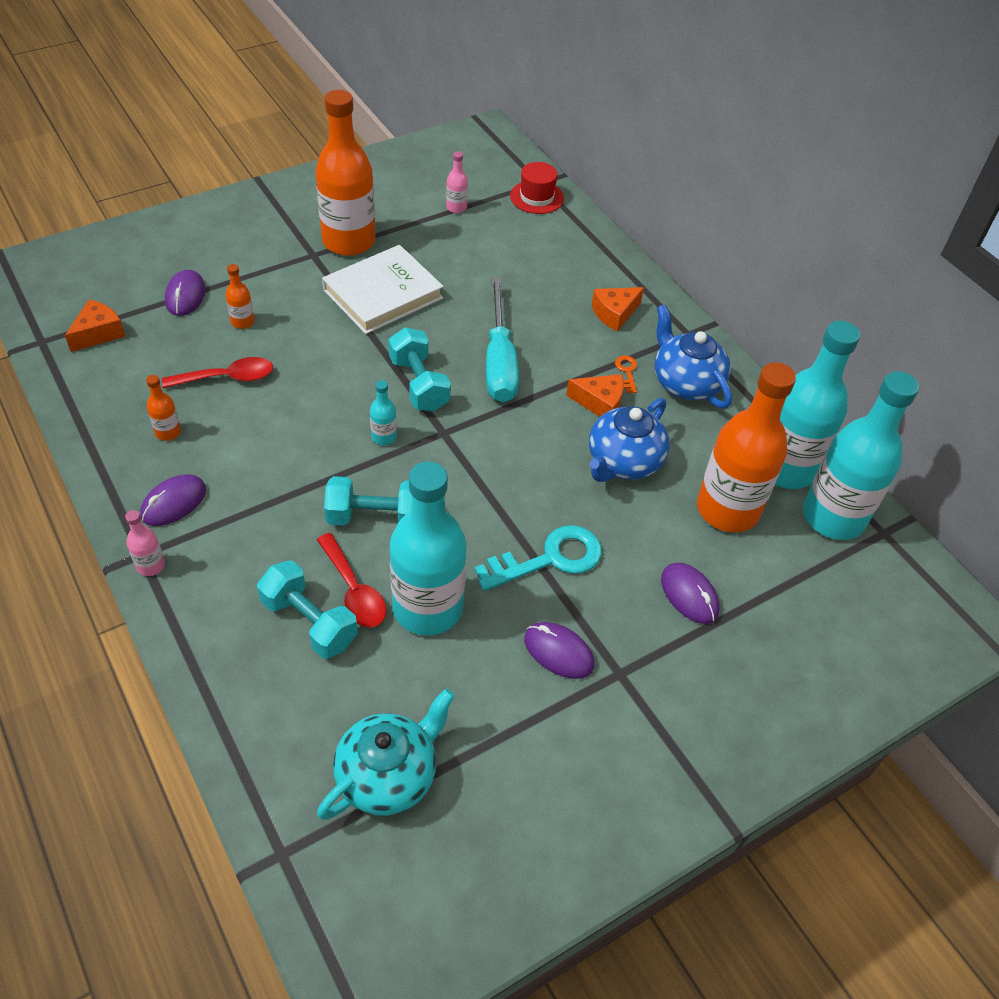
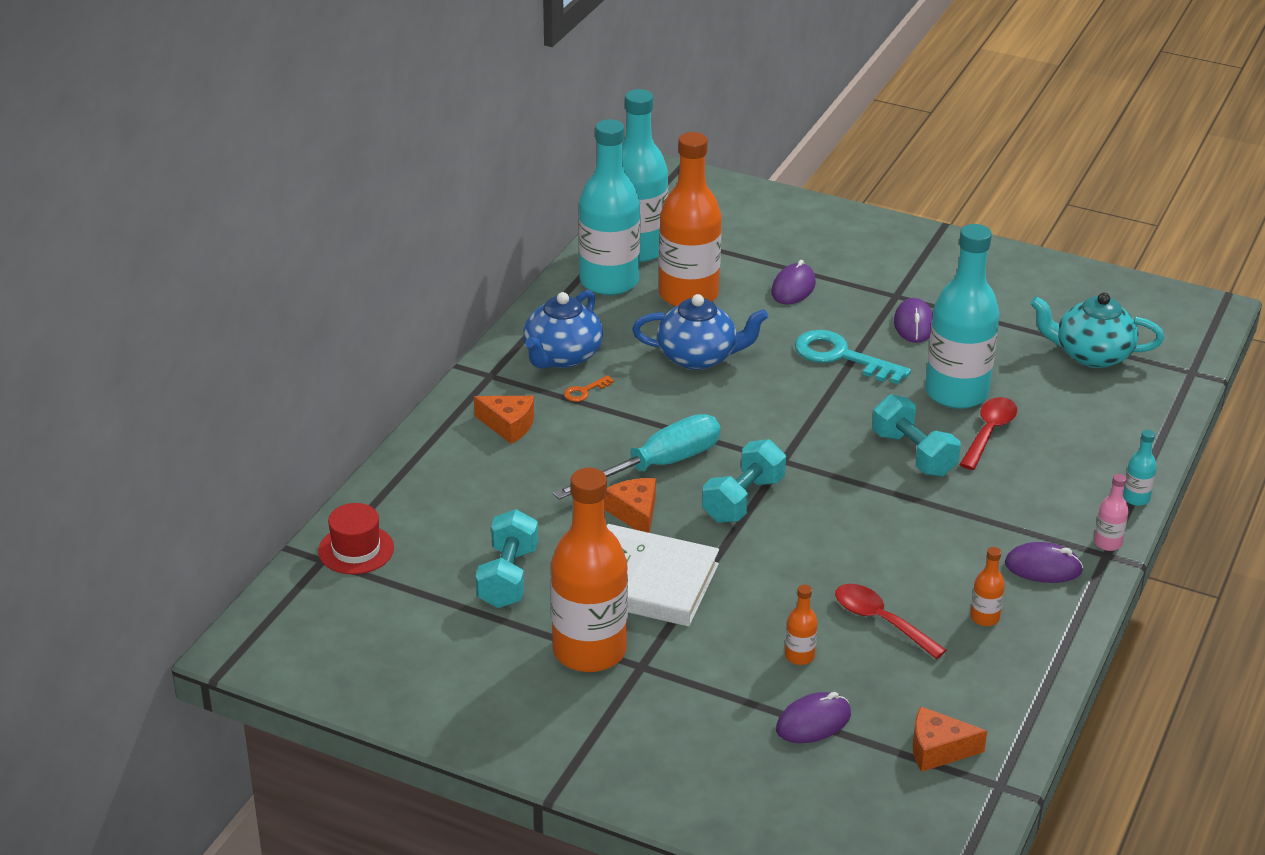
camera: 120 degrees left, 15 degrees down
(309, 622) = (1041, 440): turquoise dumbbell -> turquoise dumbbell (508, 577)
(384, 437) = (828, 490): turquoise bottle -> turquoise bottle (1136, 498)
(456, 208) = (439, 600): pink bottle -> none
(600, 403) = (643, 392): orange cheese -> orange cheese (635, 513)

